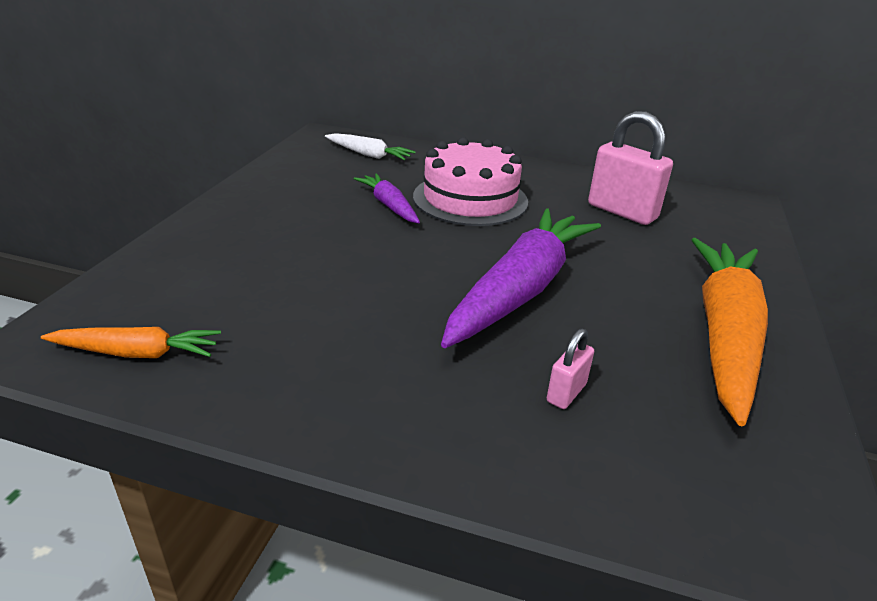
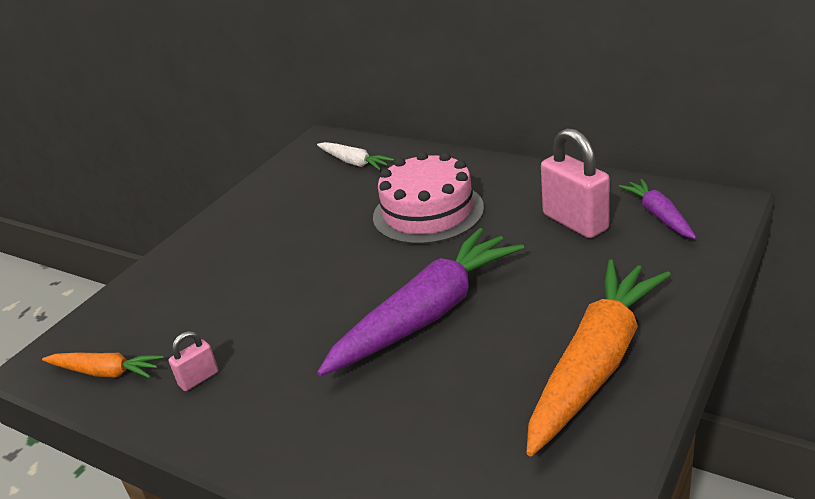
camera: 20 degrees right, 0 degrees up
(389, 205) = (348, 223): purple carrot -> purple carrot (659, 215)
(566, 393) = (416, 417): pink padlock -> pink padlock (199, 378)

